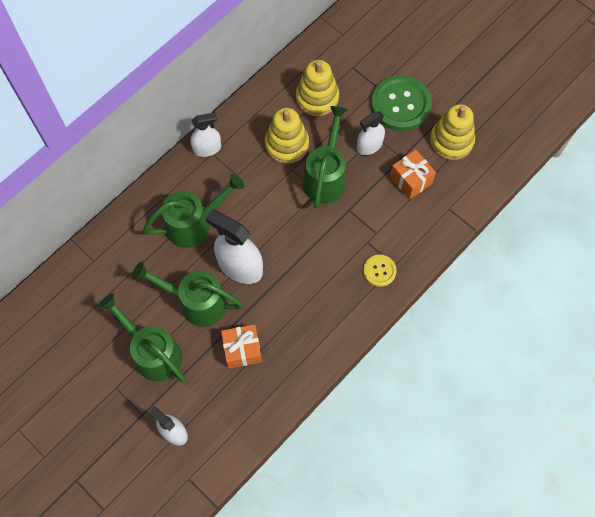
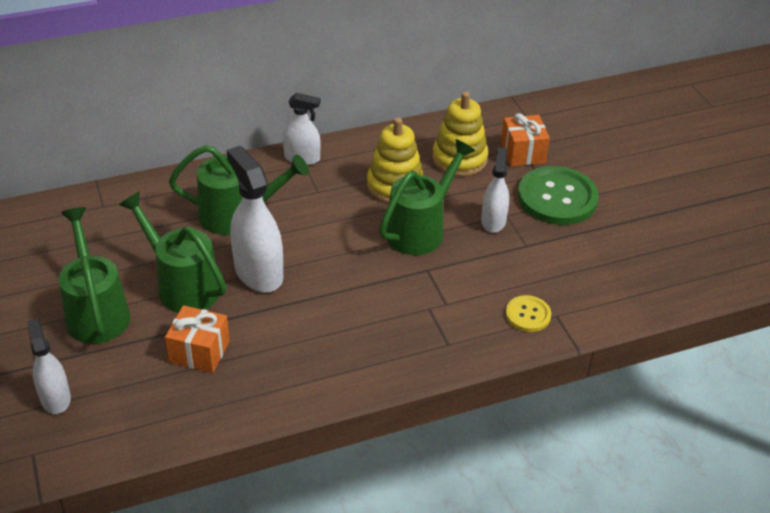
camera: 25 degrees right, 25 degrees down
(369, 146) = (493, 221): white spray bottle -> white spray bottle turned 105 degrees clockwise
(379, 271) = (425, 342): yellow button -> yellow button (528, 315)
(411, 180) = (524, 270): orange gift -> orange gift (523, 153)
(451, 141) = (600, 252): yellow stacking toy -> none

